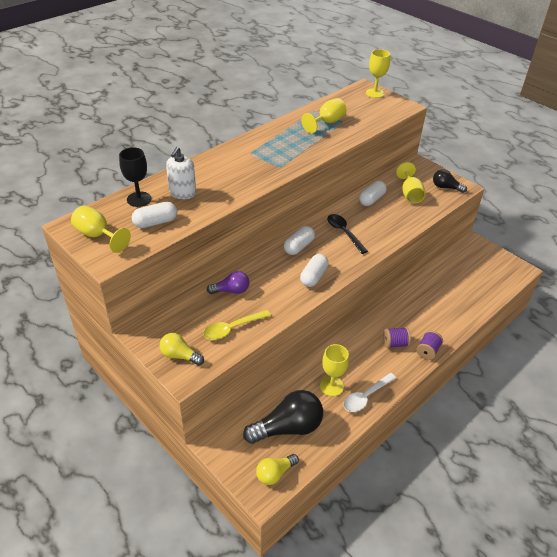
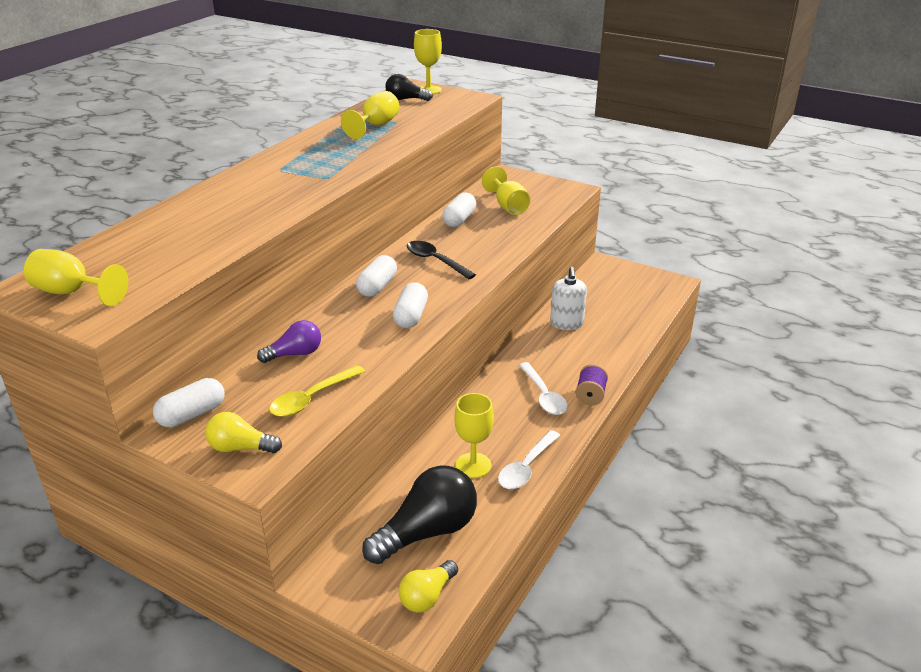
camera: 15 degrees left, 10 degrees down
(139, 199) = (126, 242): black goblet -> none
(155, 222) = (162, 263): white capsule -> white capsule (192, 414)
(182, 193) = (193, 225): white soap dispenser -> white soap dispenser (566, 323)
(395, 343) = (543, 395): purple spool -> white spoon
(446, 187) = (552, 193): black light bulb -> black light bulb (406, 99)

